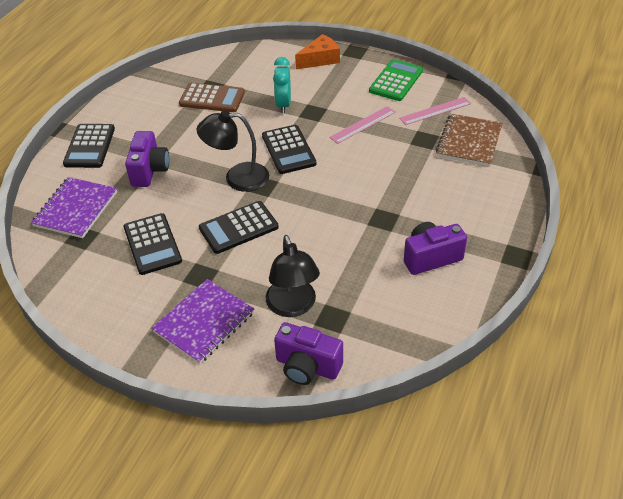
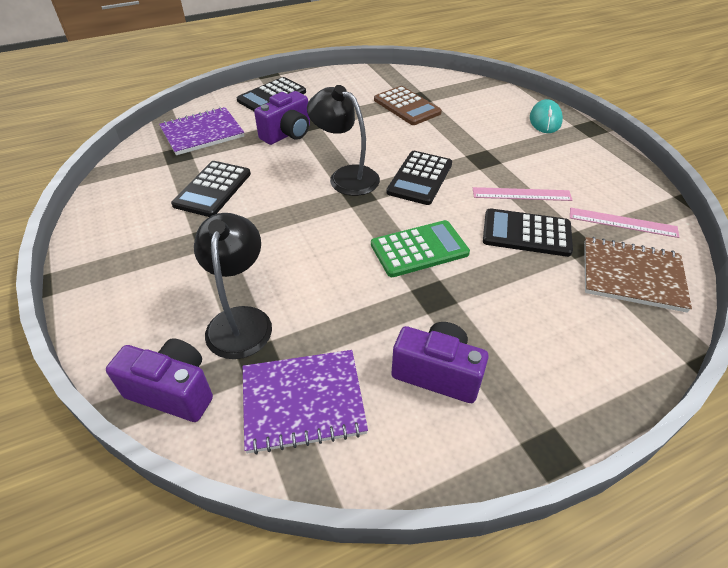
camera: 40 degrees right, 0 degrees up
(204, 322) = (157, 279): purple notebook -> purple notebook (303, 402)
(238, 228) = (292, 218): black calculator -> black calculator (526, 233)
(283, 104) = (463, 139): turquoise clock -> none
(293, 306) = (241, 320): black lamp -> black lamp turned 150 degrees clockwise
(307, 367) = (173, 391): purple camera -> purple camera turned 135 degrees clockwise
(320, 59) = (545, 120): orange cheese -> turquoise mouse
(396, 81) = (607, 173): green calculator -> green calculator (419, 249)
(469, 141) = (632, 275): brown notebook -> brown notebook turned 45 degrees clockwise

